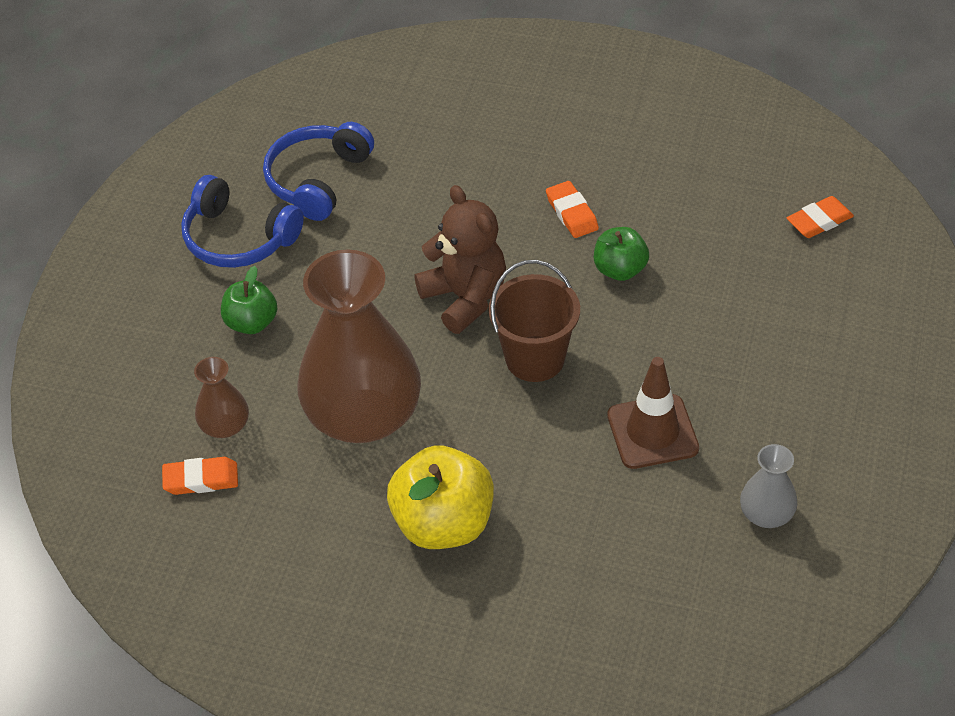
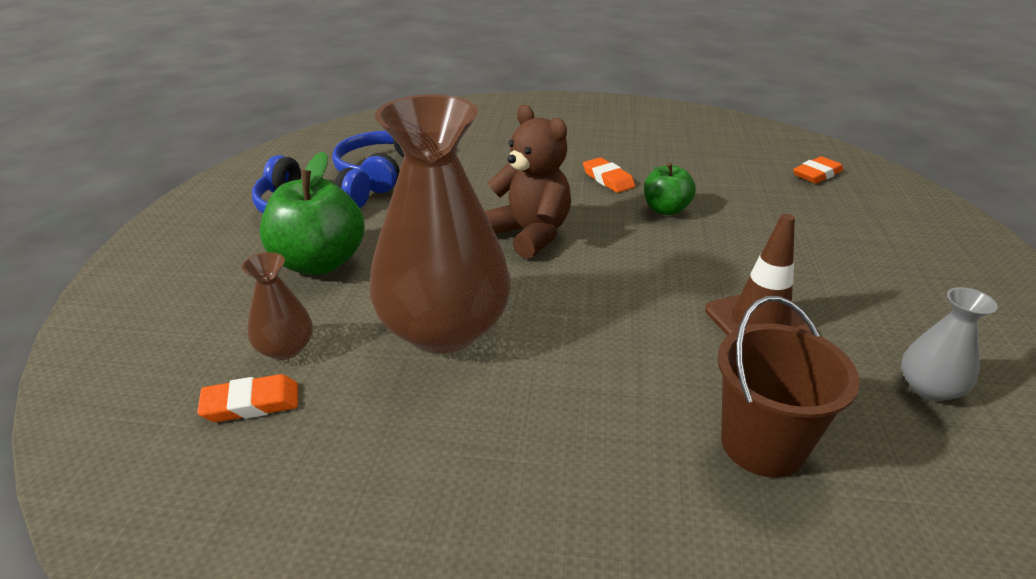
camera: 10 degrees left, 15 degrees down
(251, 323) = (319, 263): green apple -> green apple, size x1.70
(443, 524) = (559, 428): yellow apple -> none
(535, 359) = (612, 273): brown bucket -> brown bucket (762, 444)

